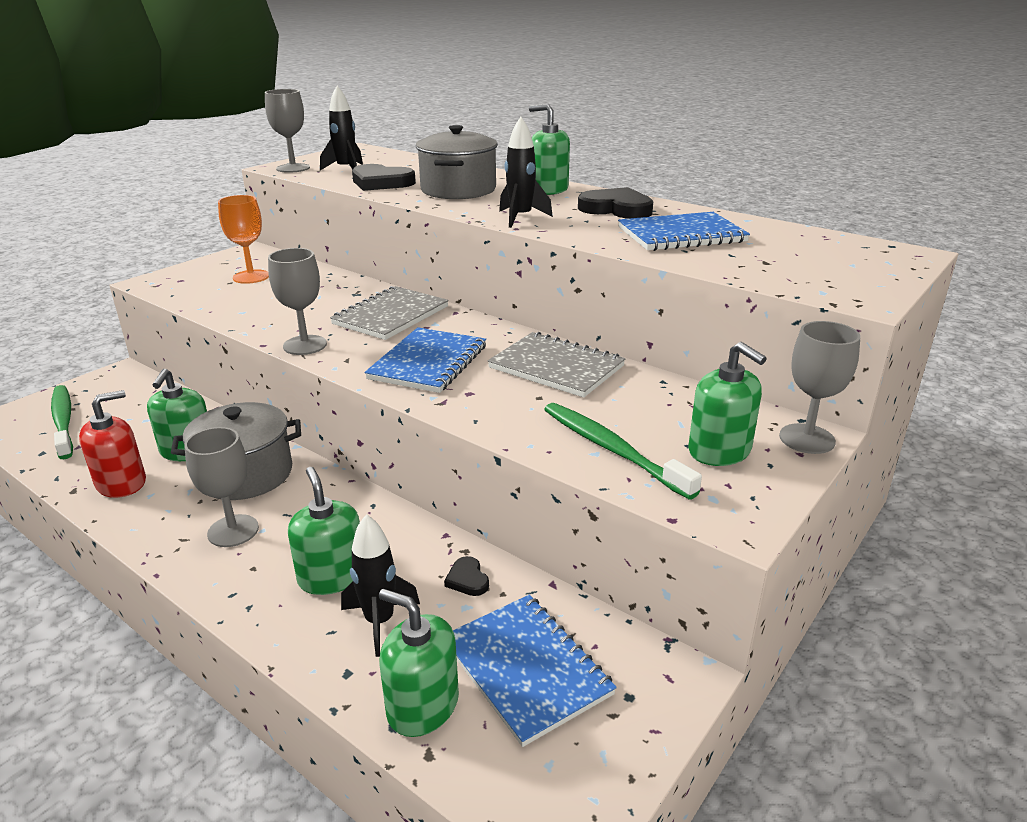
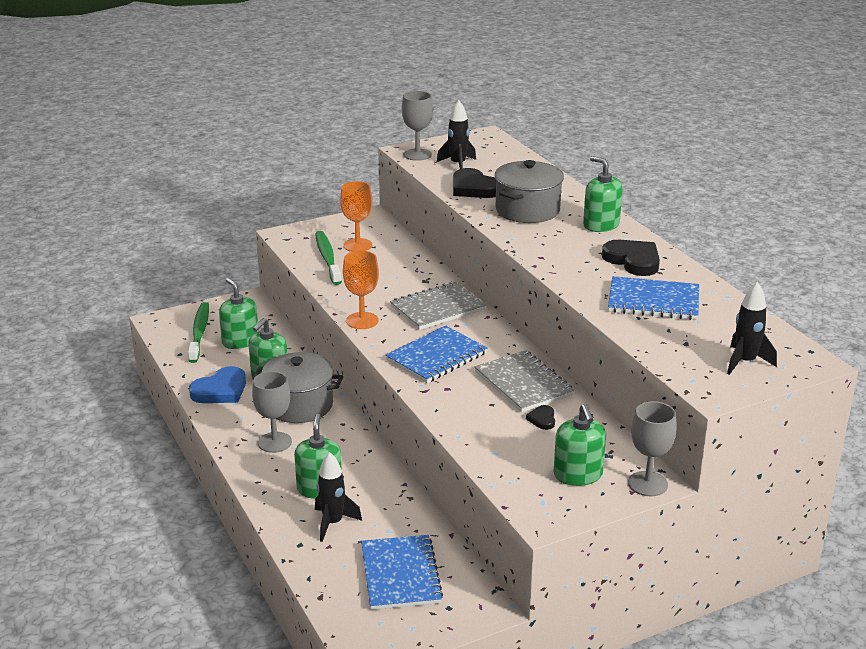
camera: 25 degrees right, 0 degrees up
(121, 483) = (220, 390): red soap dispenser -> blue heart
(305, 345) = (362, 321): grey goblet -> orange goblet
(422, 706) = (331, 573): green soap dispenser -> green soap dispenser (240, 341)
(467, 579) = (400, 515): black heart -> black heart (542, 419)
(520, 218) = (547, 255): black rocket -> black rocket (745, 362)
(612, 450) = (508, 454): green toothbrush -> green toothbrush (327, 258)

